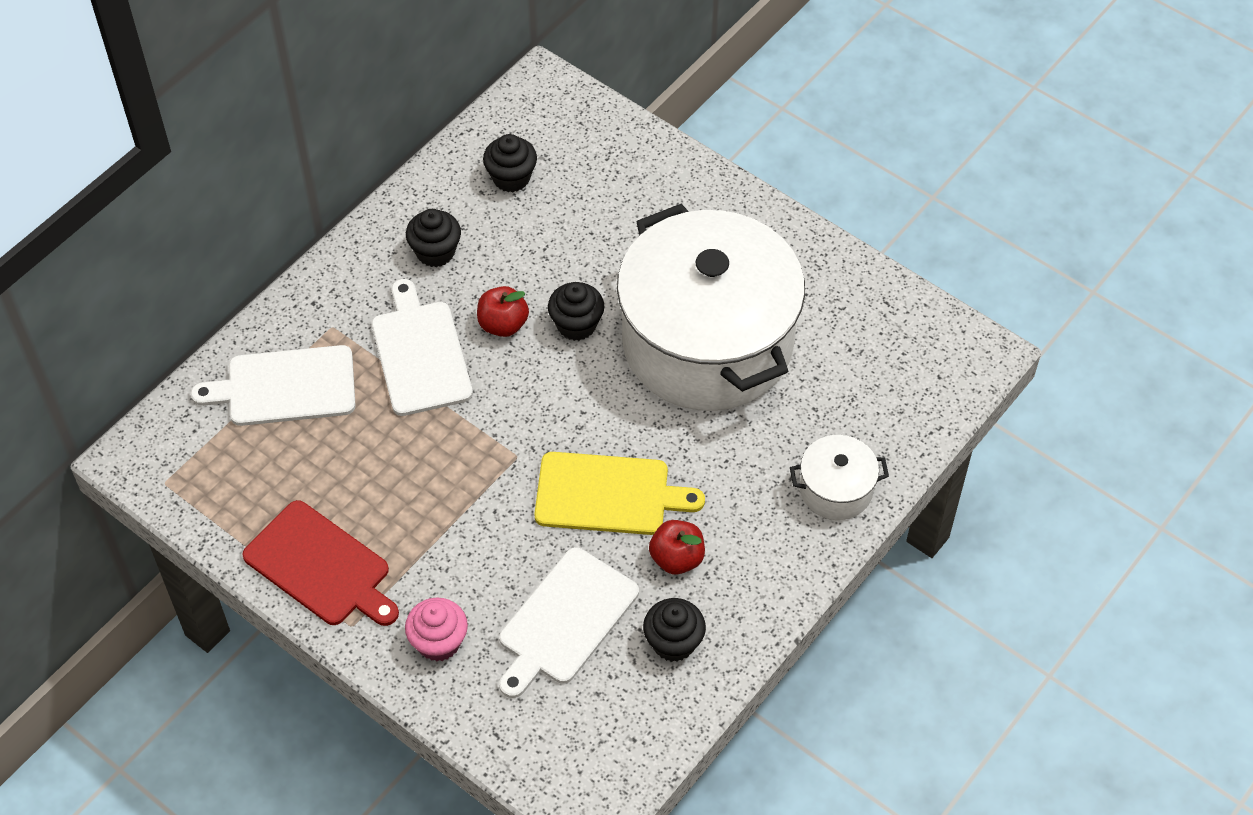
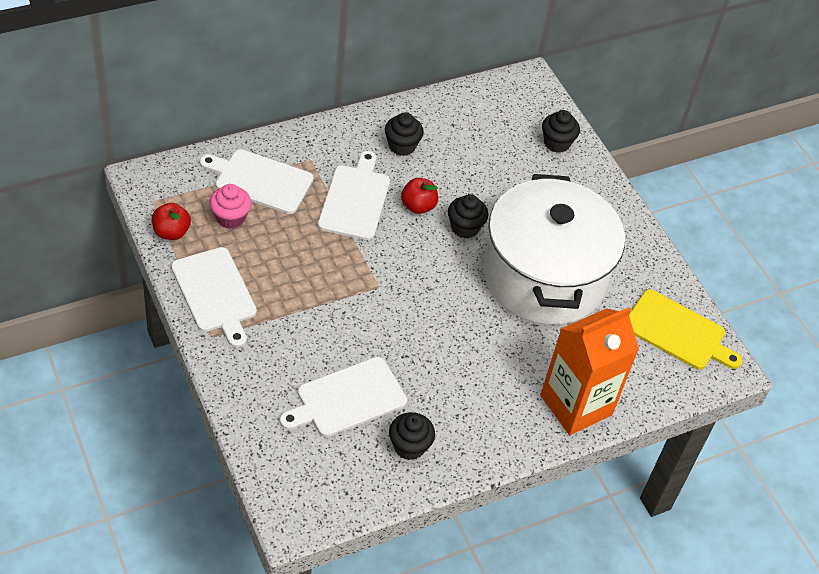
camera: 20 degrees right, 5 degrees down
(321, 566) = (215, 293): red cutting board -> white cutting board
(439, 642) = (259, 372): pink cupcake -> pink cupcake (230, 218)
(511, 178) = (476, 124): black cupcake -> black cupcake (557, 143)
(608, 494) = (422, 336): yellow cutting board -> yellow cutting board (677, 332)
(677, 558) = (443, 396): red apple -> red apple (171, 232)
(836, 490) = (576, 405): white pot -> orange carton

